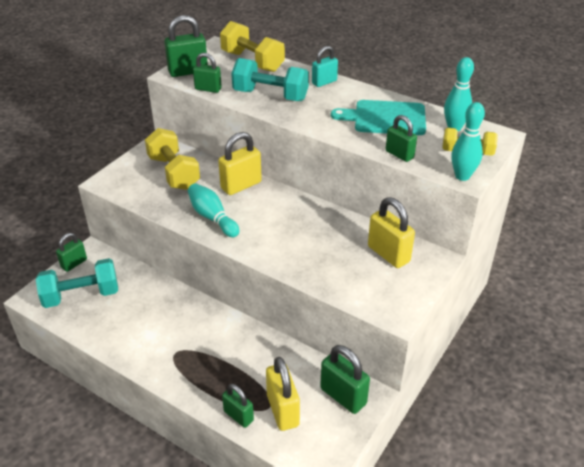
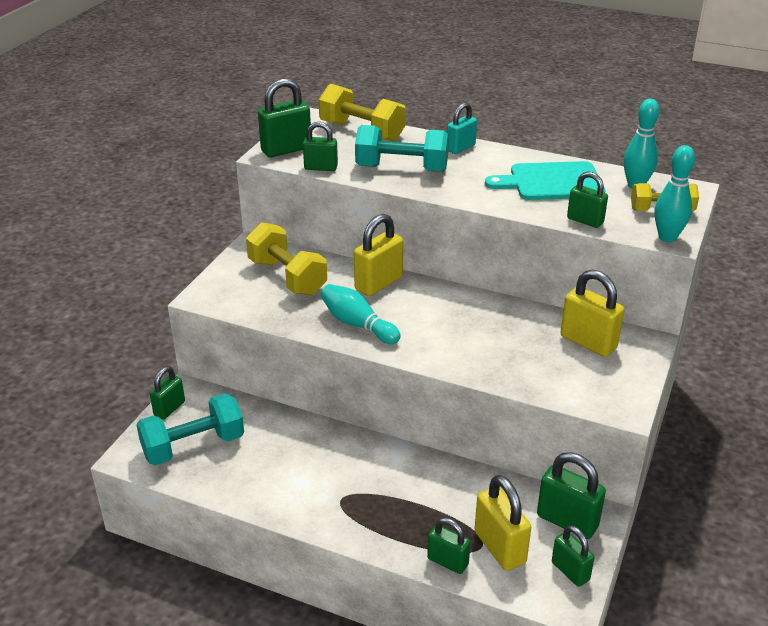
camera: 10 degrees left, 5 degrees down
(331, 438) = (570, 571): none -> green padlock

